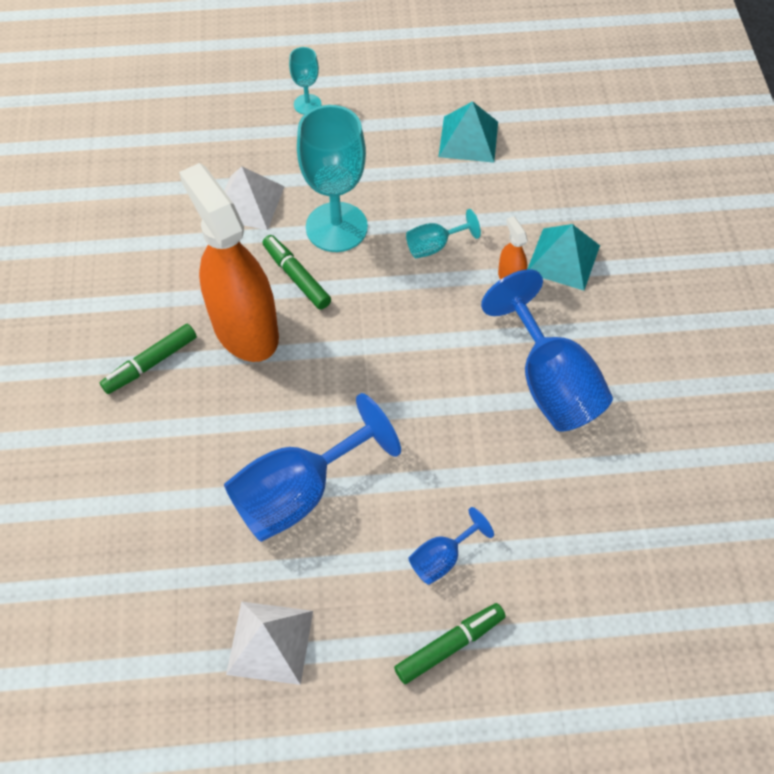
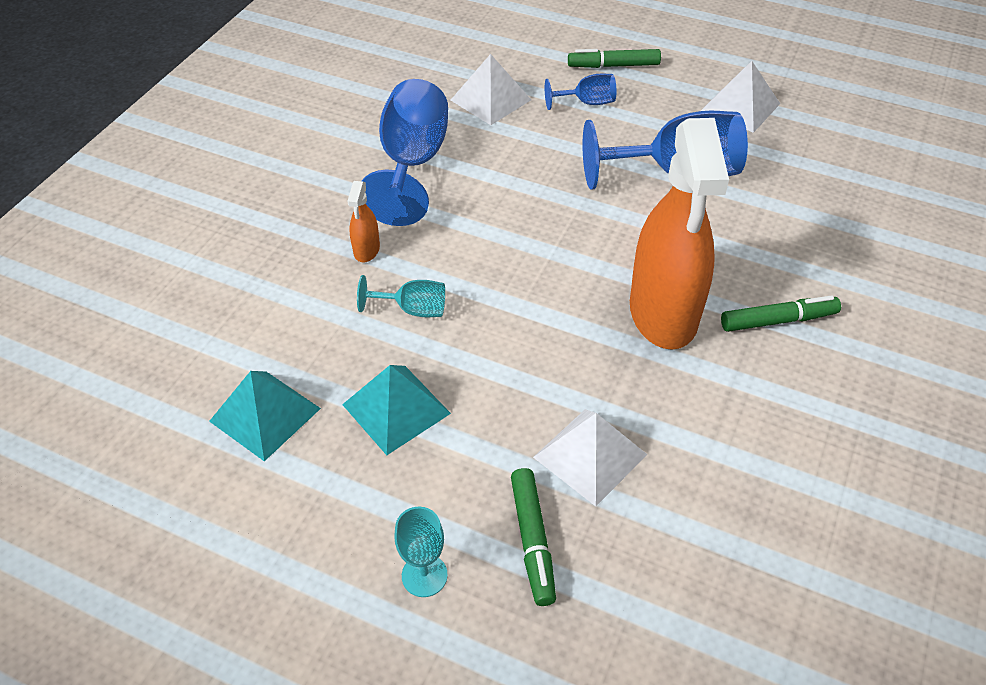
camera: 150 degrees left, 10 degrees down
(296, 277) = (580, 341): green marker -> green marker (532, 540)
(336, 227) = (502, 376): turquoise goblet -> none
(544, 509) = (491, 100): none -> white pyramid
(563, 259) = (301, 245): turquoise pyramid -> turquoise pyramid (396, 408)

